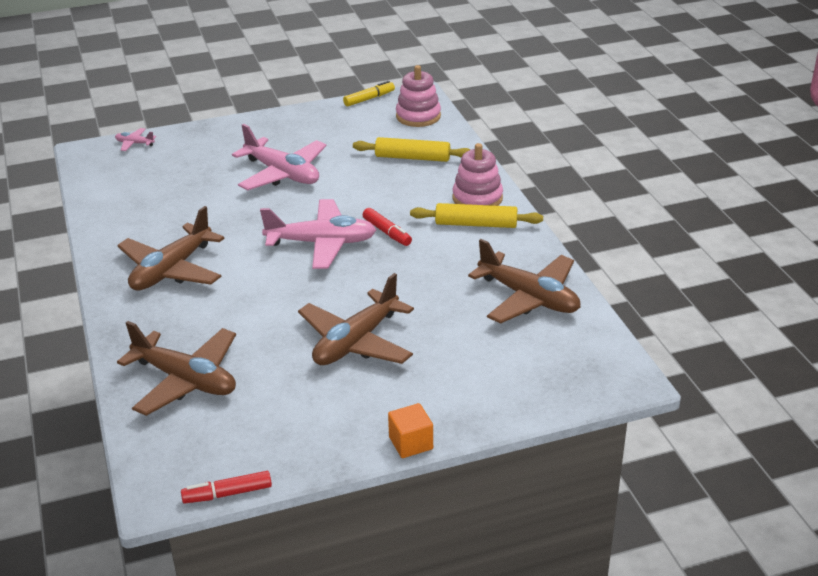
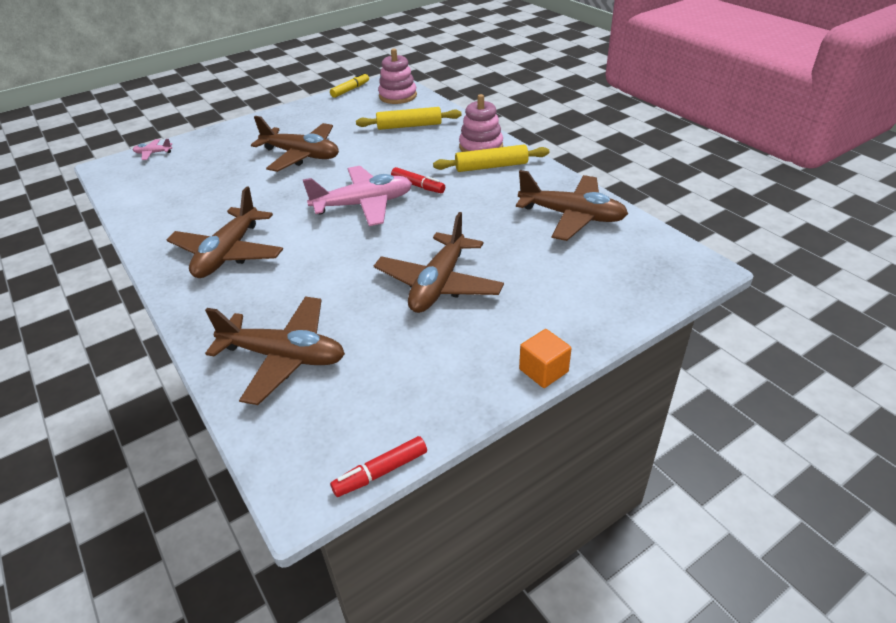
camera: 15 degrees left, 5 degrees up
(282, 174) = (301, 155): pink plane -> brown plane

